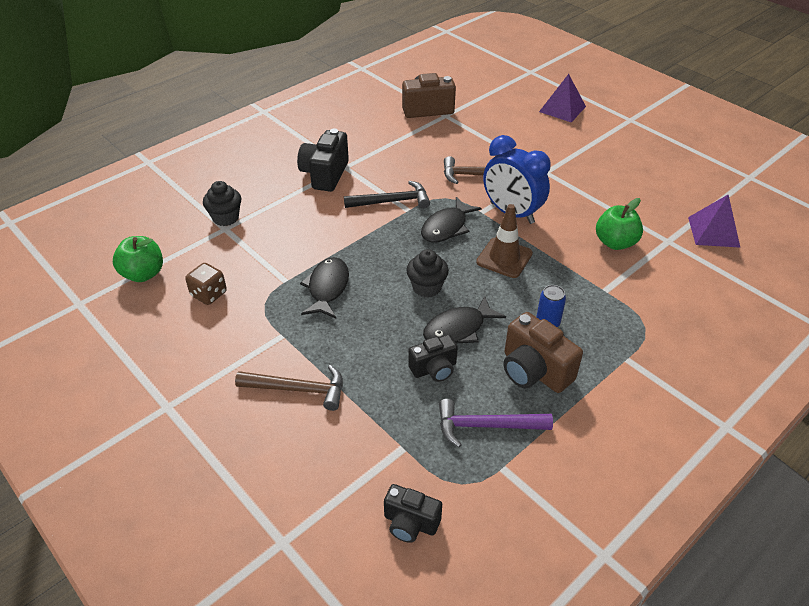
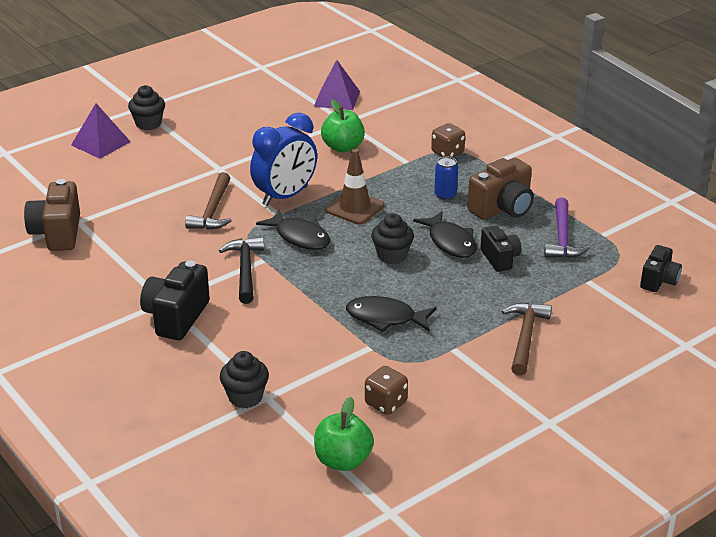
camera: 85 degrees left, 10 degrees down
(325, 174) = (176, 317): black camera -> black camera turned 90 degrees clockwise
(604, 127) = (148, 124): none -> black cupcake
(637, 322) = (447, 153): none -> brown dice

